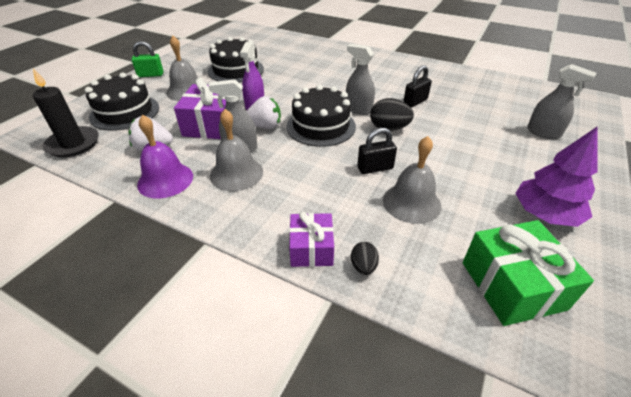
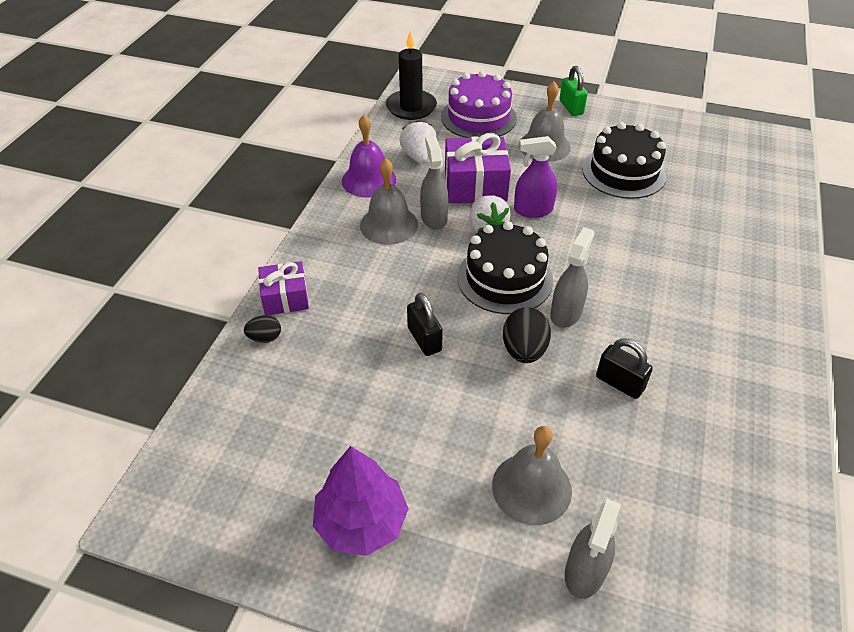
camera: 80 degrees right, 5 degrees up
(125, 112) = (478, 117): black cake -> purple cake
(411, 202) = (364, 376): grey bell -> grey bell (531, 488)
(512, 285) = (243, 462): green gift -> none

